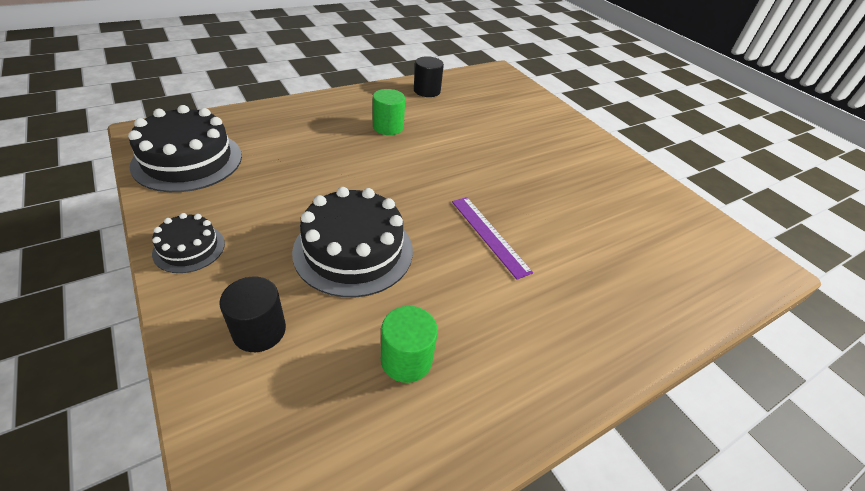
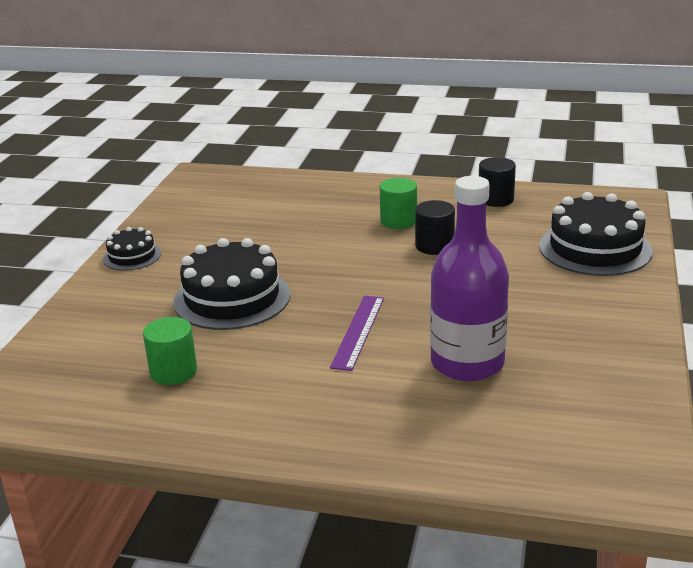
camera: 50 degrees right, 15 degrees down
(188, 160) = (199, 201): black cake -> black cake (595, 248)
(259, 331) = (112, 316): black cylinder -> black cylinder (434, 246)
(584, 227) = (467, 363): none -> purple bottle

